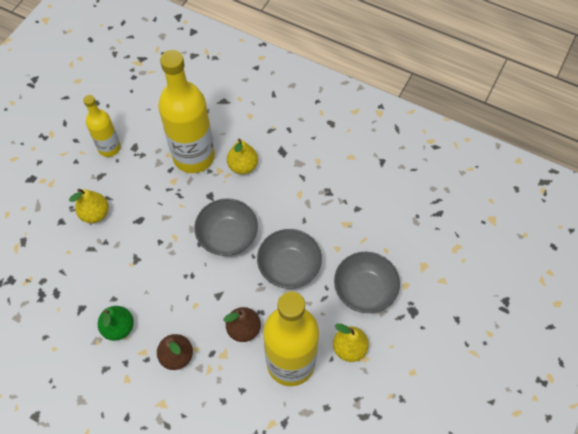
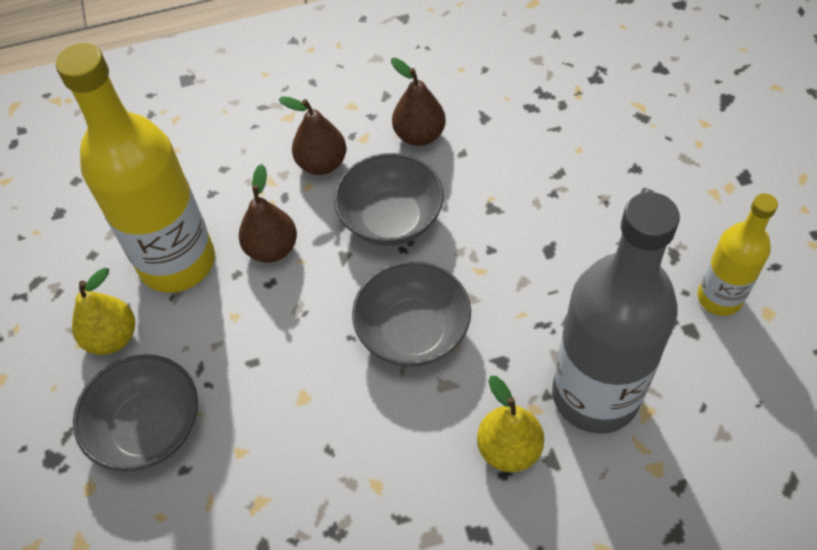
camera: 140 degrees right, 5 degrees down
(95, 214) = (611, 209): yellow pear -> none
(119, 328) = (419, 135): green pear -> brown pear
(194, 156) = (595, 395): yellow bottle -> grey bottle
(289, 267) = (286, 366): grey bowl -> grey bowl (391, 219)

